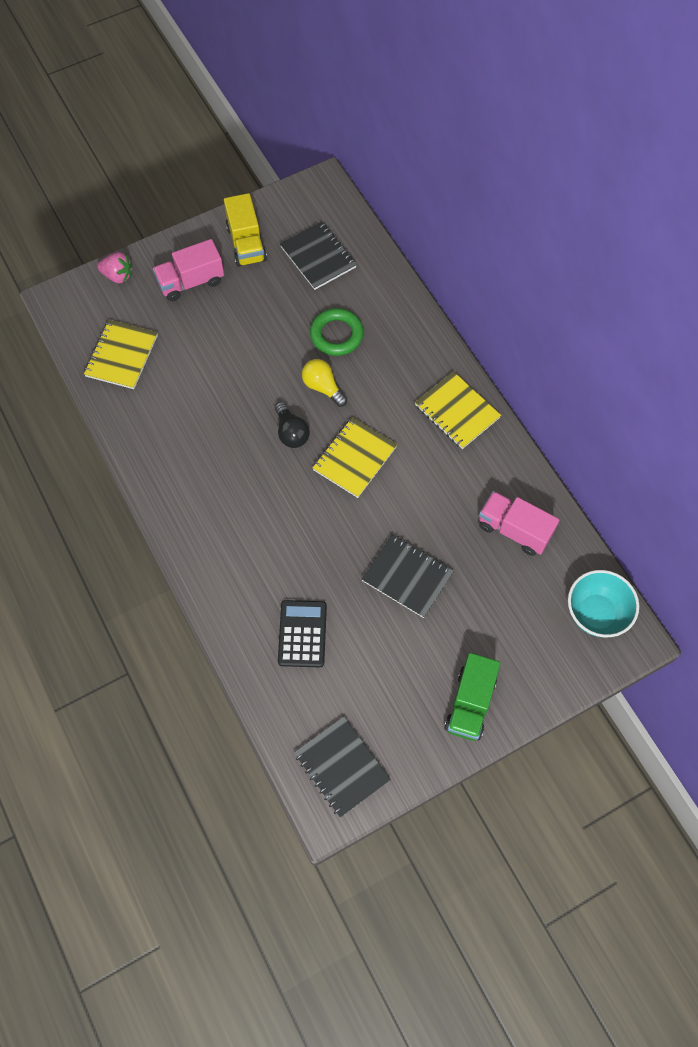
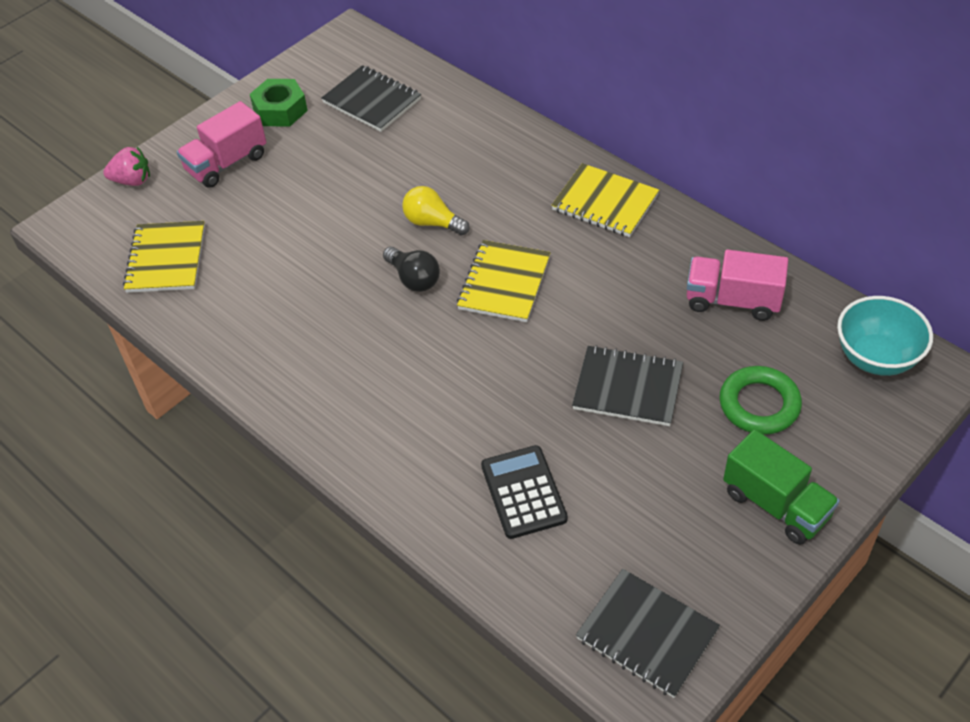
camera: 15 degrees left, 15 degrees down
(246, 243) = (280, 110): yellow truck -> green nut
(336, 335) = (426, 168): green ring -> green ring (759, 404)
(470, 703) = (776, 504): green truck -> green truck turned 45 degrees counterclockwise

